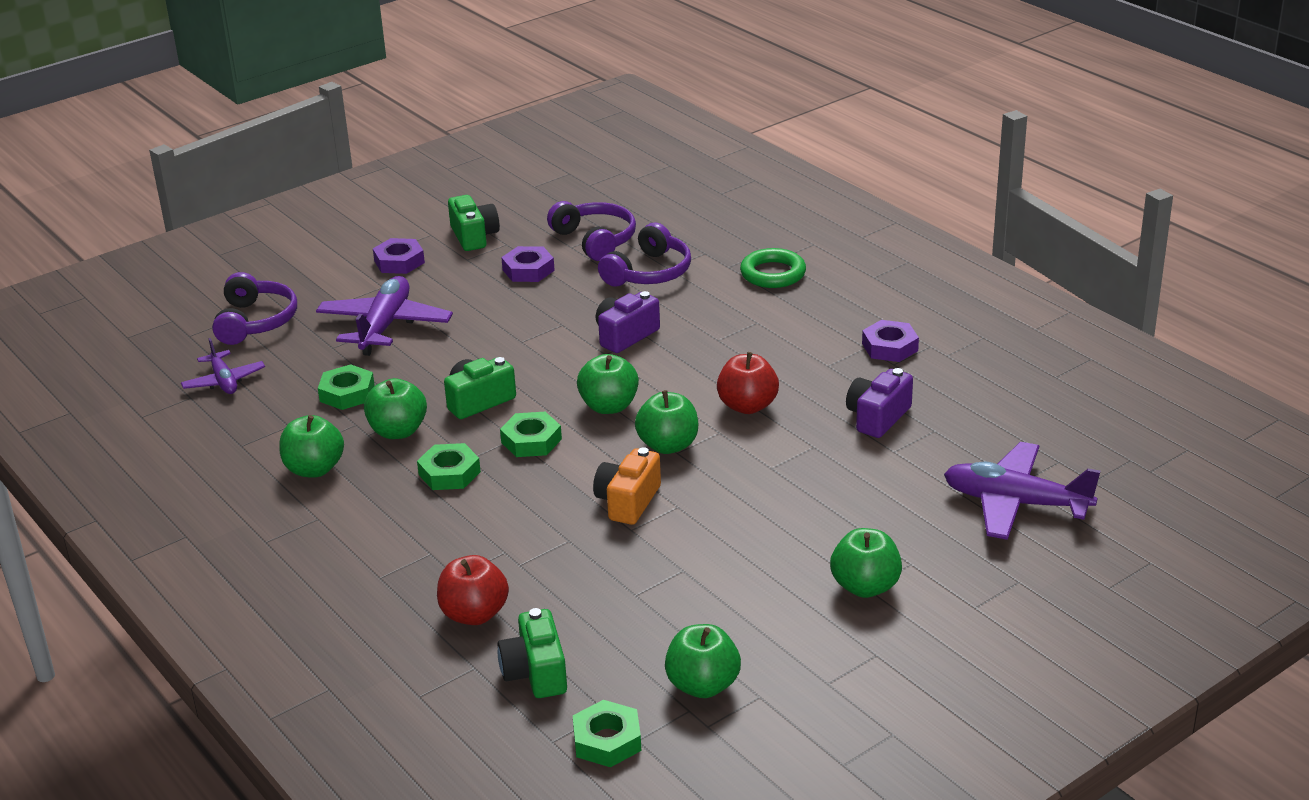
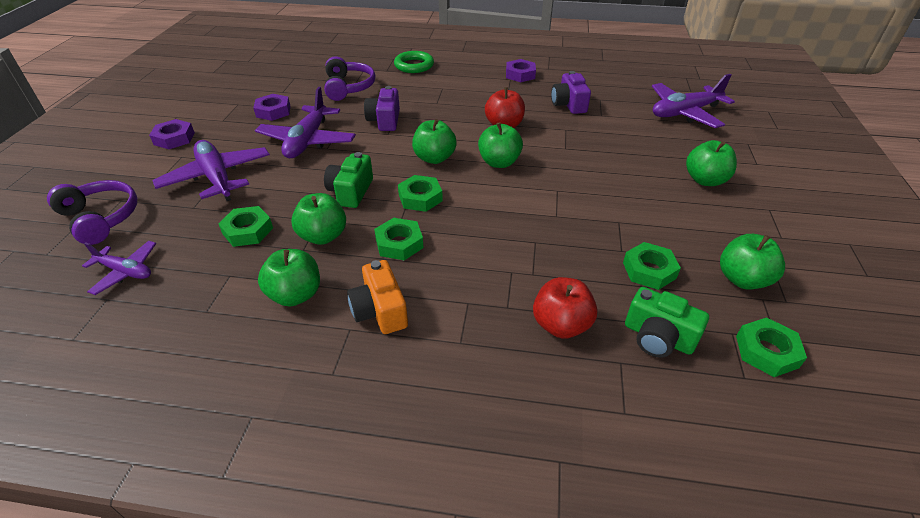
camera: 45 degrees left, 10 degrees up
(474, 236) = (210, 107): green camera -> none
(514, 324) = (307, 141): none -> purple plane
(595, 240) = (292, 84): purple headphones -> none
(628, 501) = (529, 202): orange camera -> orange camera (380, 311)
(628, 624) = (649, 270): none -> green nut

